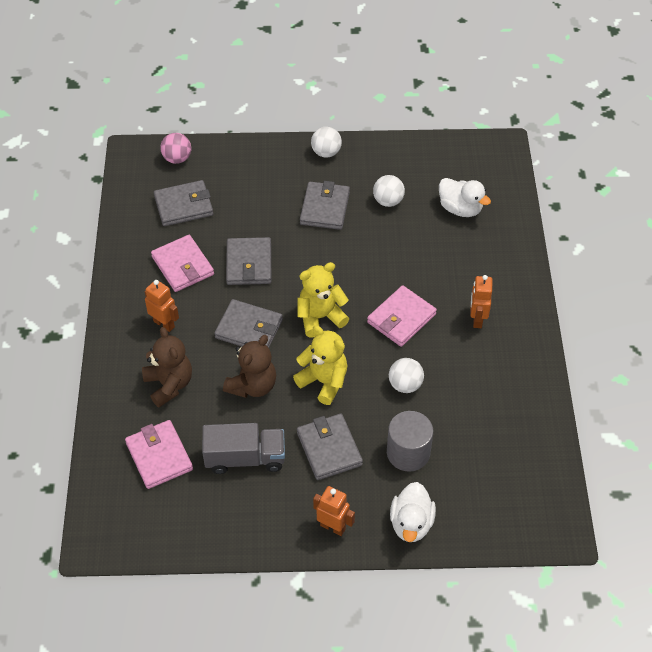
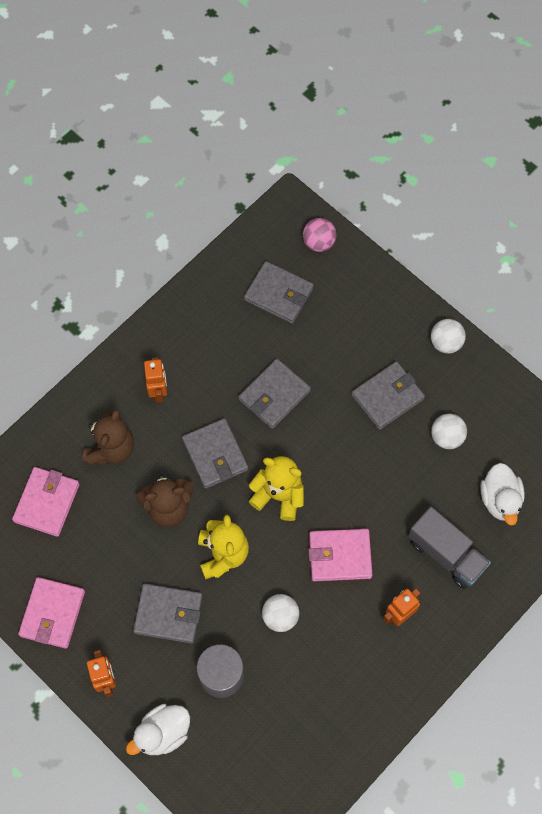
camera: 45 degrees right, 15 degrees up
(182, 266) = (223, 351): pink wallet -> pink wallet (52, 614)
(245, 458) = (103, 563): grey truck -> grey truck (446, 554)
(329, 448) = (168, 614): grey wallet -> grey wallet turned 75 degrees clockwise

